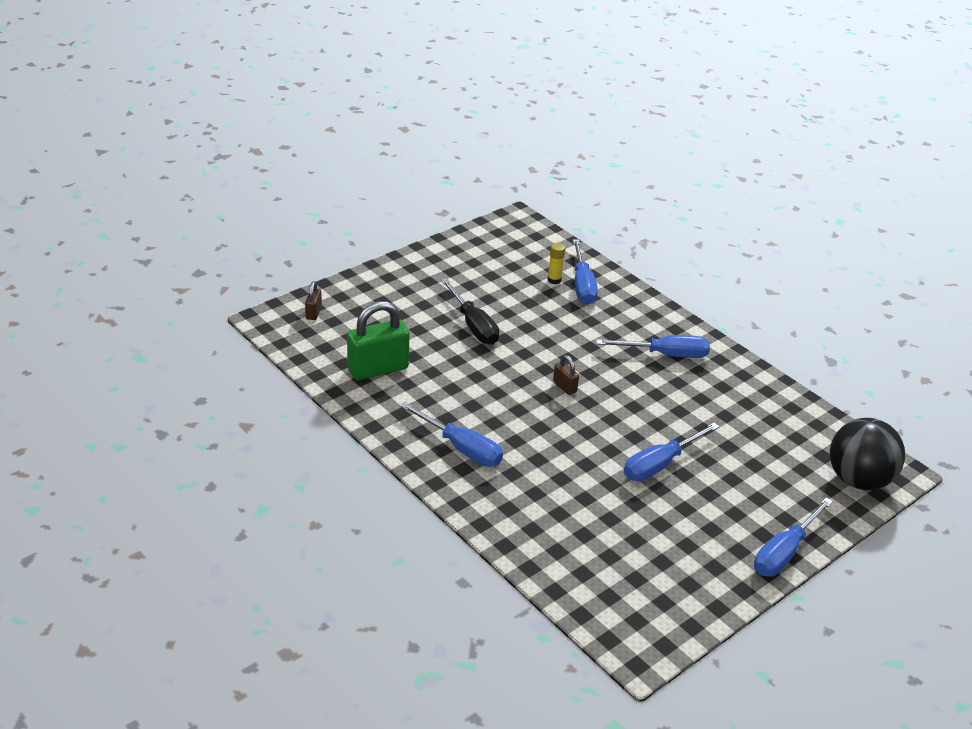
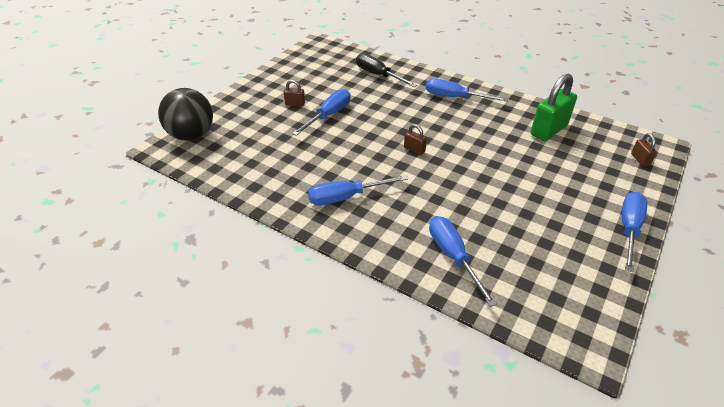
camera: 165 degrees right, 5 degrees up
(473, 325) = (516, 182): black screwdriver -> black screwdriver (378, 75)
(554, 280) = (484, 255): yellow glue stick -> none
(707, 499) = (295, 104): none -> brown padlock
(784, 552) = (247, 88): blue screwdriver -> blue screwdriver (629, 229)

